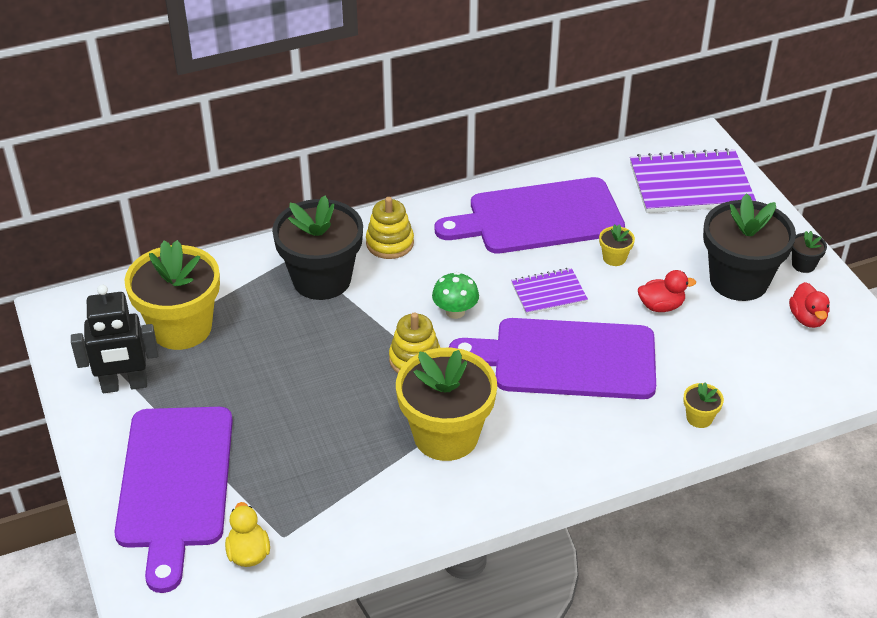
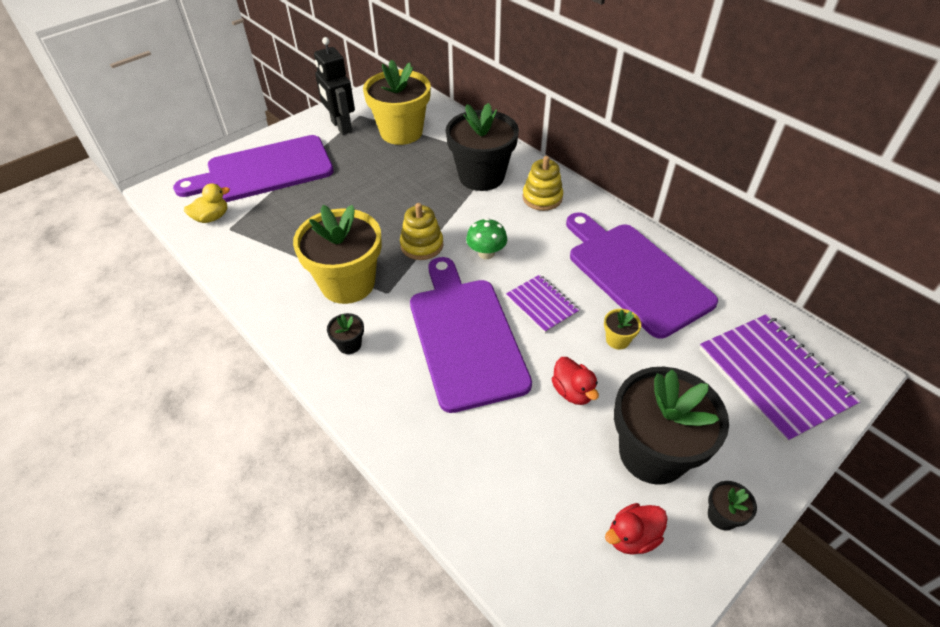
camera: 70 degrees right, 5 degrees up
(539, 451) = (349, 344): none -> black flower pot
(699, 418) = (432, 458): yellow flower pot -> none

